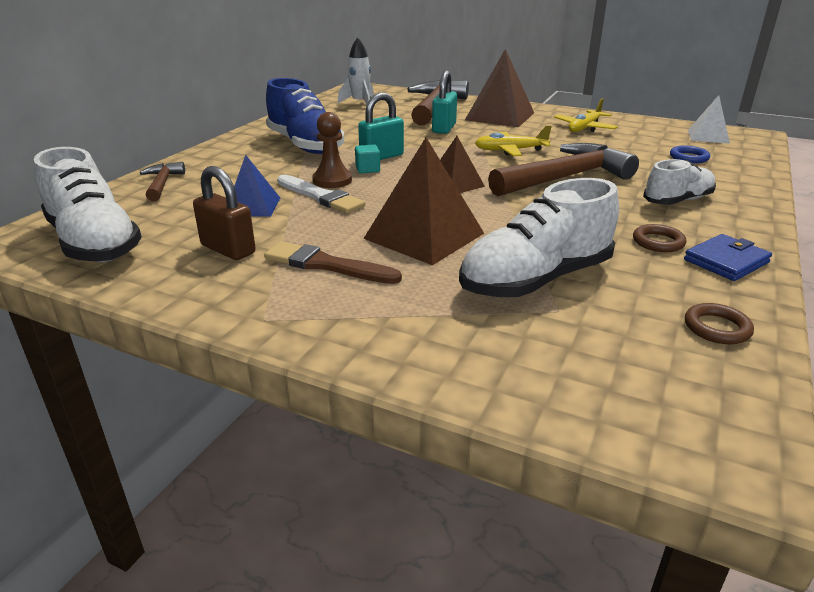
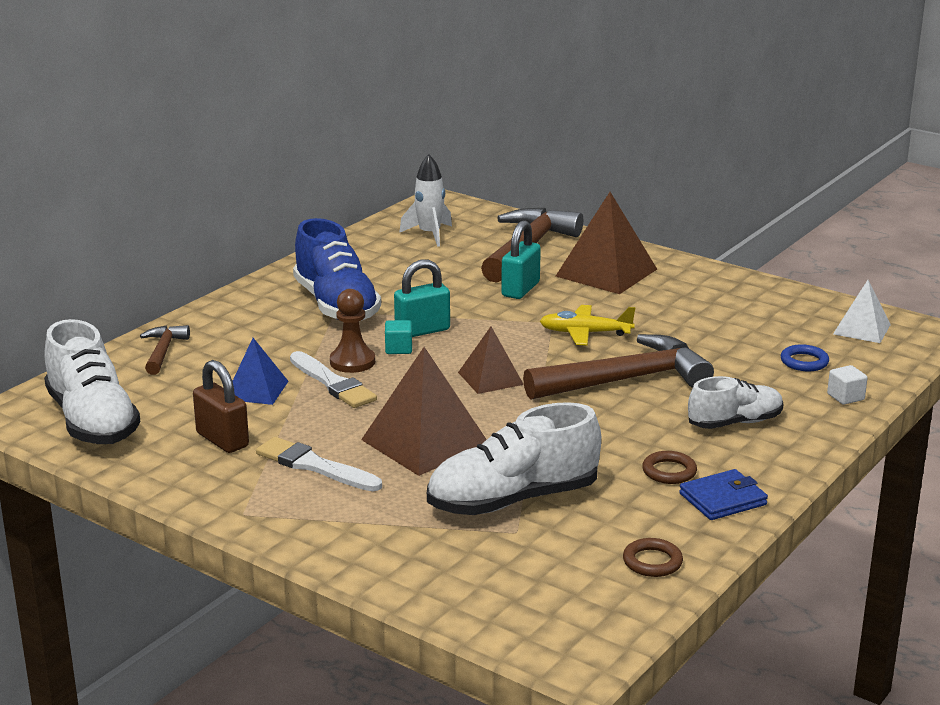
camera: 10 degrees right, 5 degrees down
(326, 265) = (314, 466): brown brush -> white brush
(584, 128) = (706, 302): yellow plane -> none
(743, 177) = (845, 397): none -> white cube

